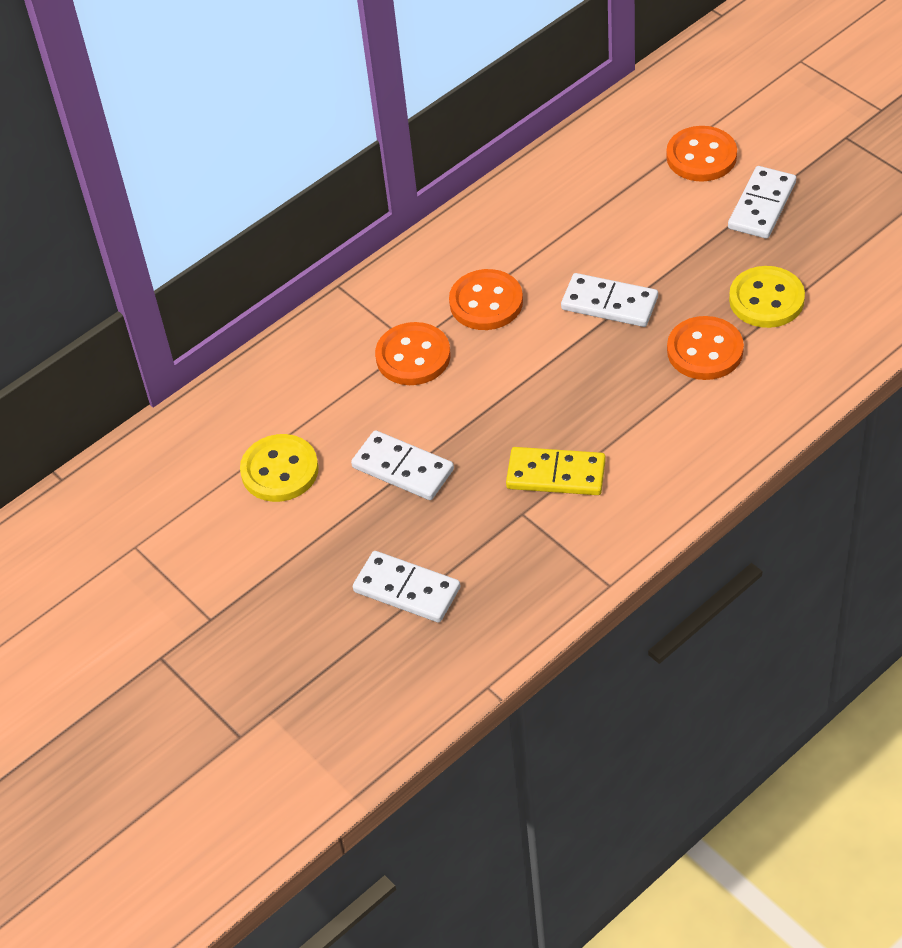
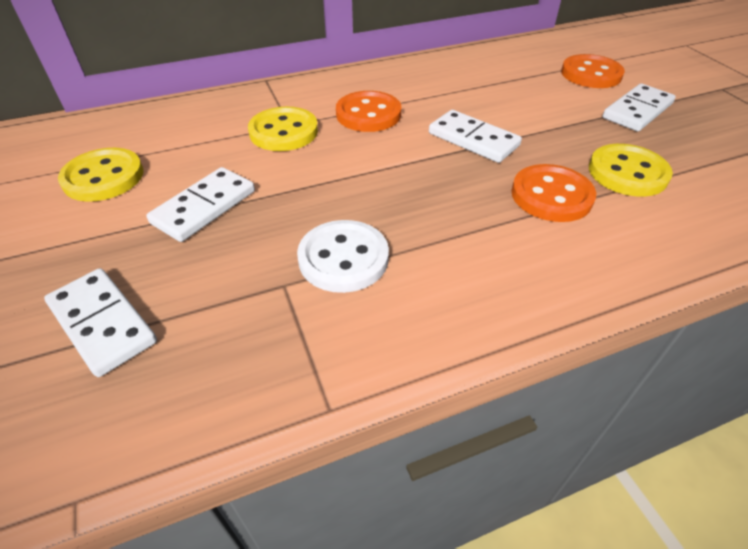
camera: 15 degrees right, 5 degrees down
(403, 468) = (204, 207): white domino -> white domino turned 75 degrees clockwise
(413, 356) = (283, 132): orange button -> yellow button
(556, 475) = (343, 258): yellow domino -> white button

